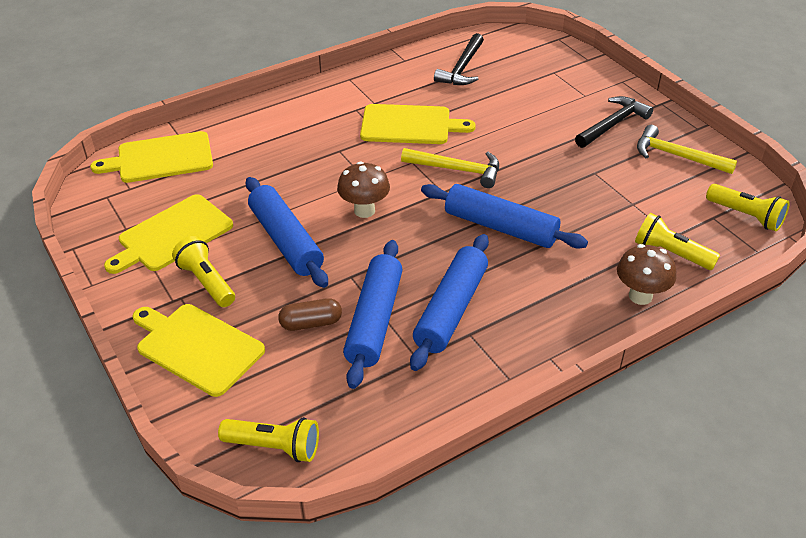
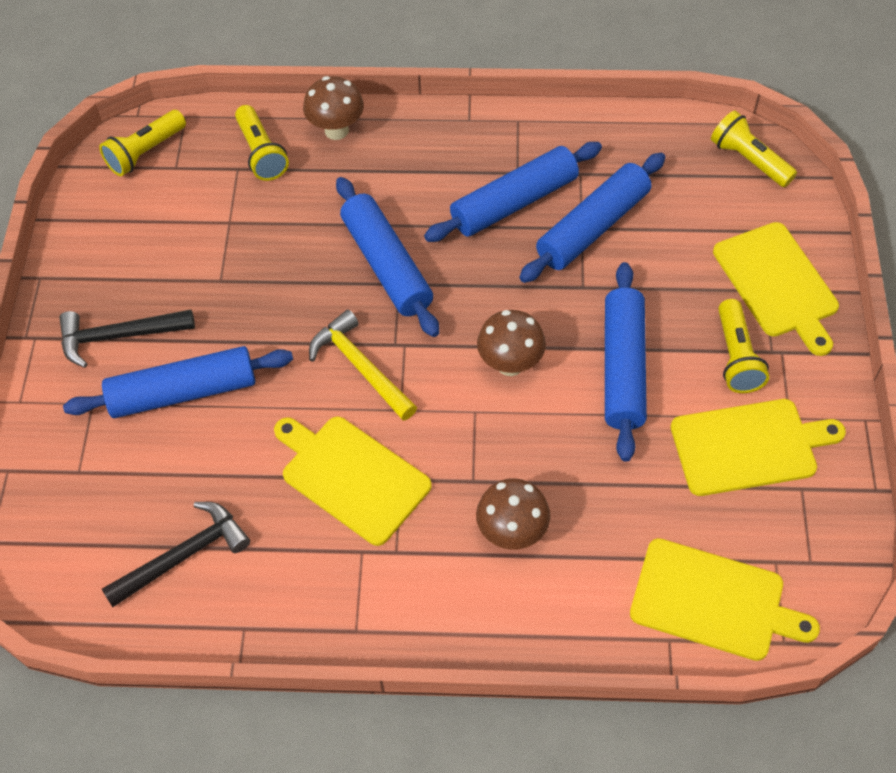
camera: 145 degrees left, 15 degrees up
(298, 139) = (512, 533): none -> brown mushroom
(311, 323) = (654, 254): brown capsule -> none
(544, 118) = (183, 392): none -> blue rolling pin
(677, 156) = (112, 253): yellow hammer -> none
(746, 216) = (145, 152): yellow flashlight -> yellow flashlight turned 120 degrees counterclockwise

